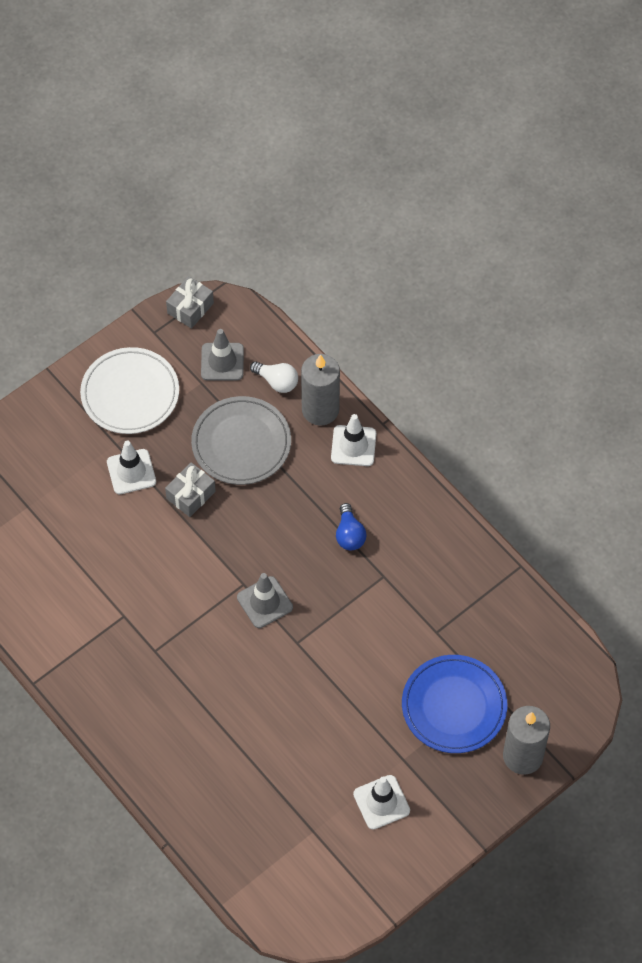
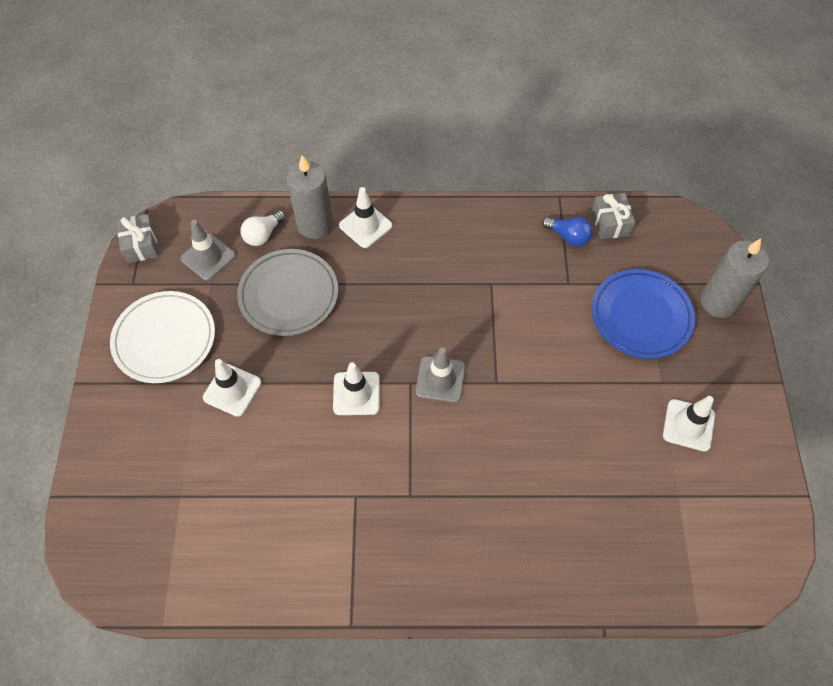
camera: 50 degrees left, 0 degrees up
(191, 495) = (296, 362): grey gift -> grey gift (610, 223)
(202, 555) = (356, 393): none -> white traffic cone
(277, 381) = (263, 235): white light bulb -> white light bulb turned 150 degrees clockwise
(349, 534) = (436, 280): blue light bulb -> blue light bulb (568, 237)

